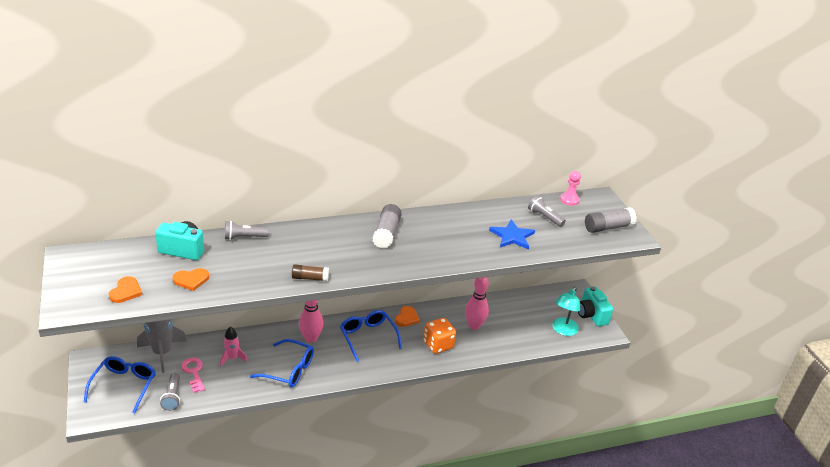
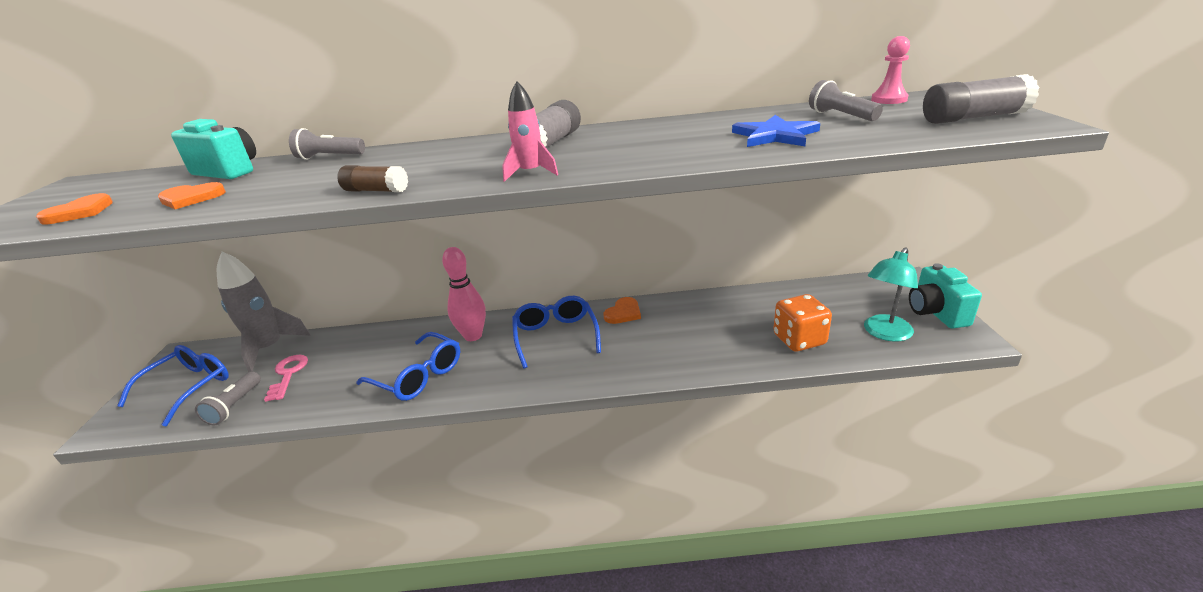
camera: 20 degrees right, 5 degrees down
(232, 358) = (352, 358): pink rocket -> pink rocket (531, 173)
(438, 345) = (661, 349): orange dice -> orange dice (799, 340)
(474, 325) = (727, 324): pink bowling pin -> none

